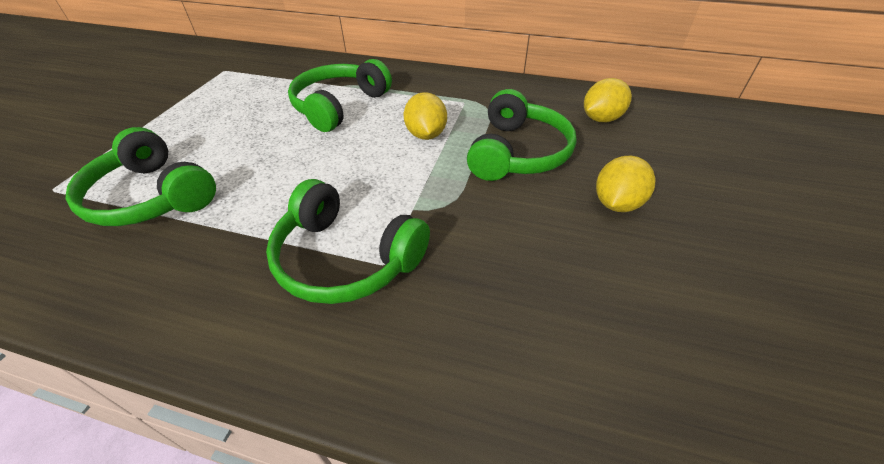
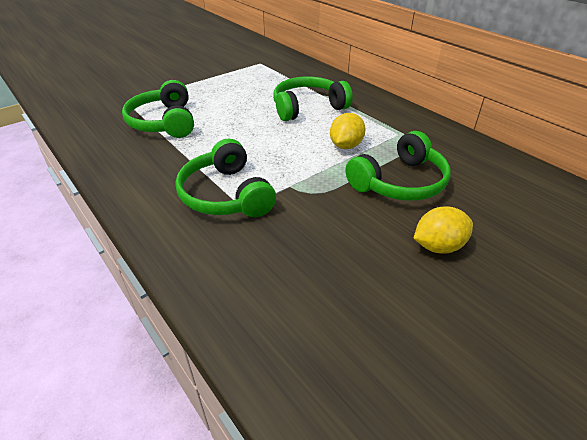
camera: 35 degrees right, 5 degrees down
(601, 119) = (502, 186): yellow lemon -> none

